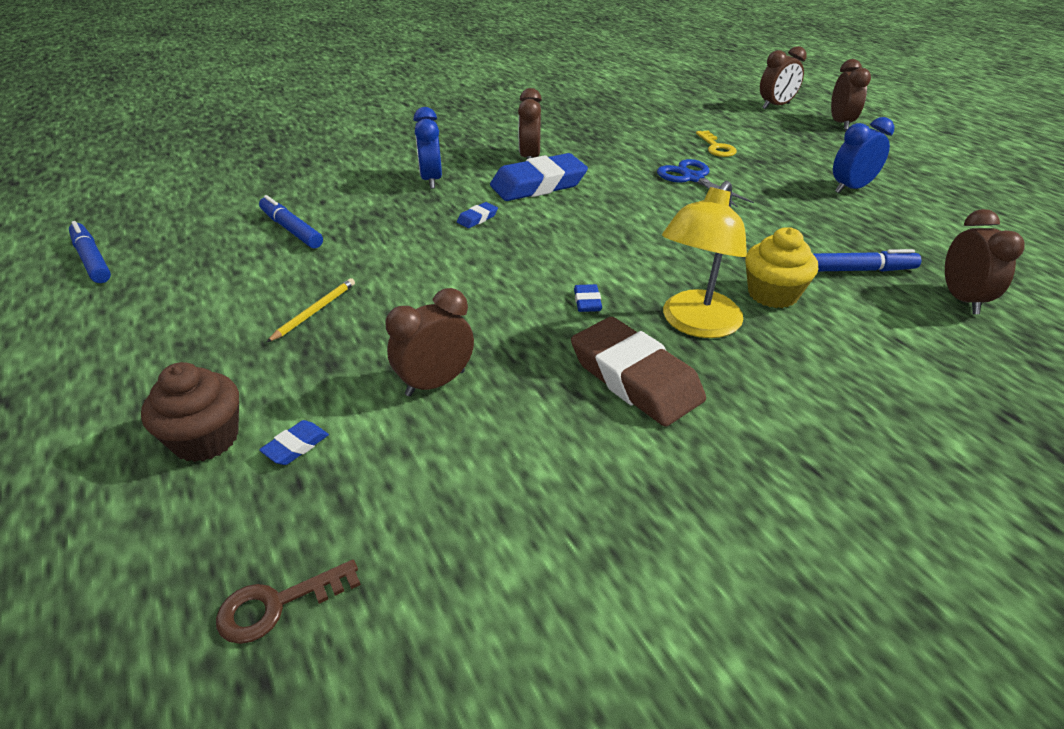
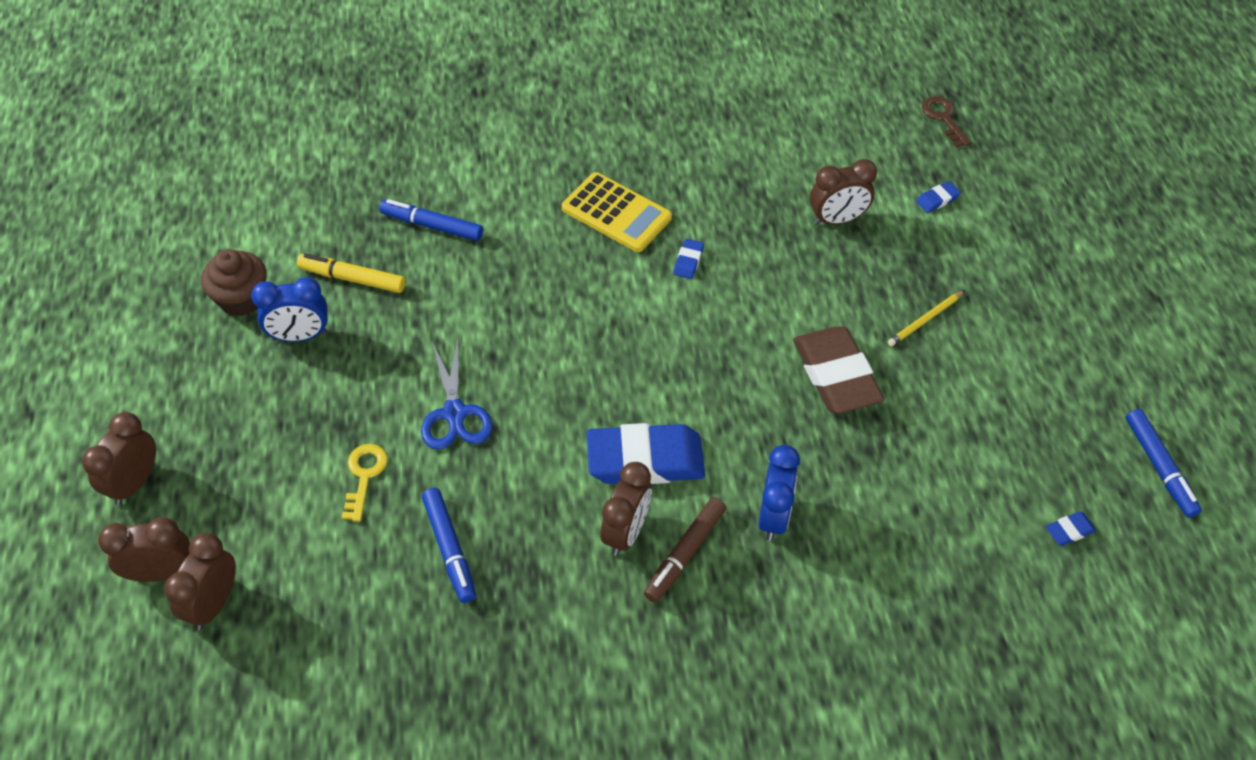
camera: 160 degrees left, 15 degrees up
(206, 439) = (997, 222): brown cupcake -> brown cupcake (242, 298)
(277, 604) = (943, 118): brown key -> brown key turned 105 degrees counterclockwise
(291, 229) = (951, 457): blue marker -> blue marker (450, 549)
(477, 218) = (742, 413): blue eraser -> blue eraser (1069, 531)
(485, 157) = (685, 554): none -> brown marker
(635, 378) = (693, 183): brown eraser -> brown eraser (836, 375)
(695, 324) = (616, 213): yellow lamp -> yellow calculator
(772, 294) = (529, 223): yellow cupcake -> none
(865, 223) = (352, 279): none -> yellow marker
(962, 299) = (387, 173): brown clock -> brown clock (214, 603)

